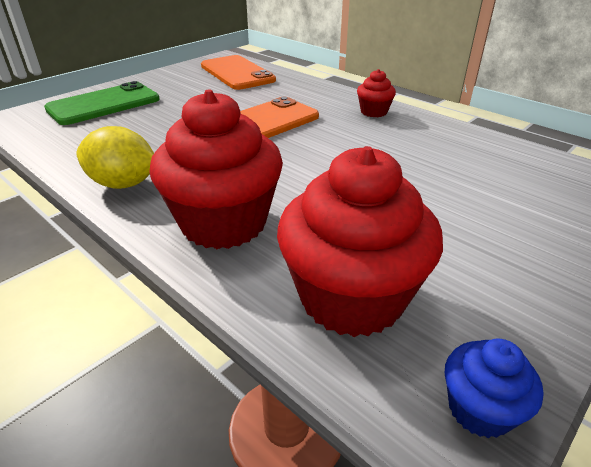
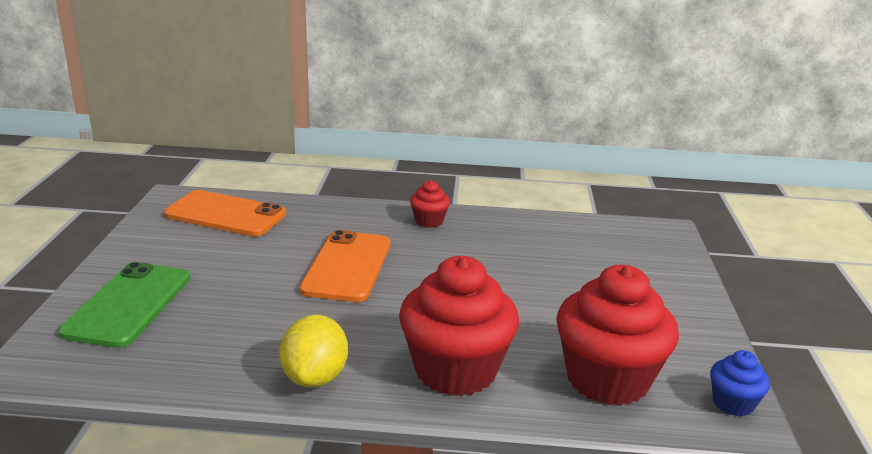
camera: 40 degrees left, 10 degrees down
(123, 184) = (315, 377): yellow lemon -> yellow lemon turned 60 degrees counterclockwise

